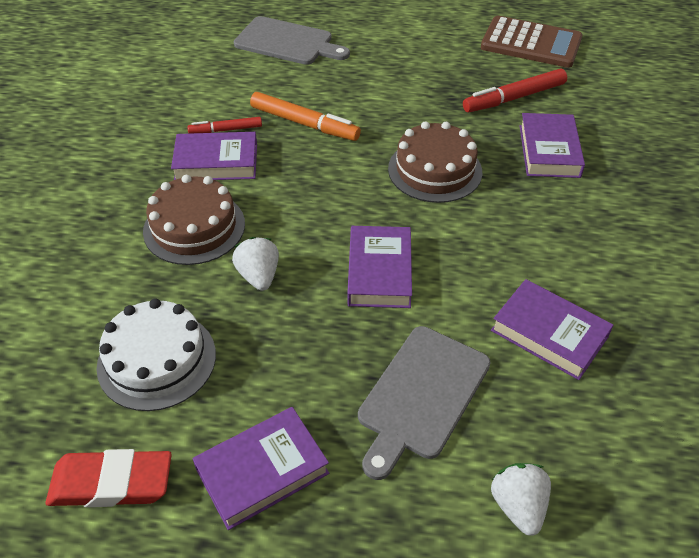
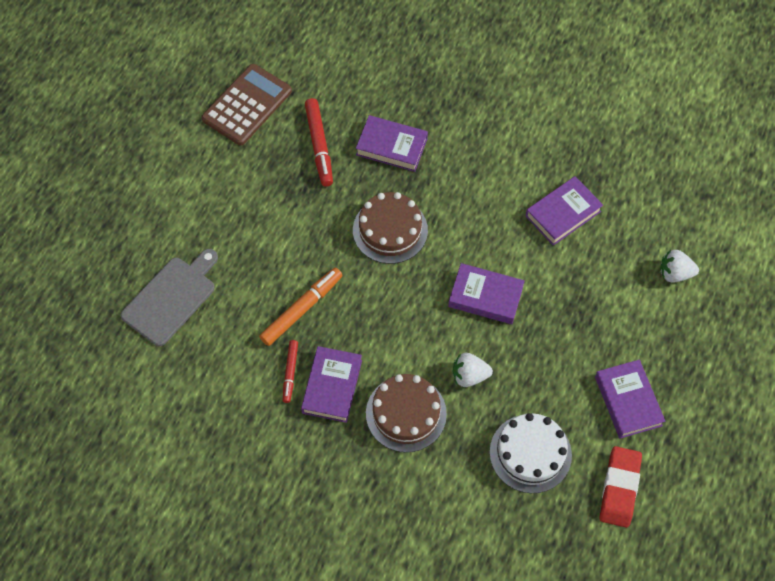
camera: 75 degrees left, 15 degrees up
(421, 396) = (593, 300): grey cutting board -> none

